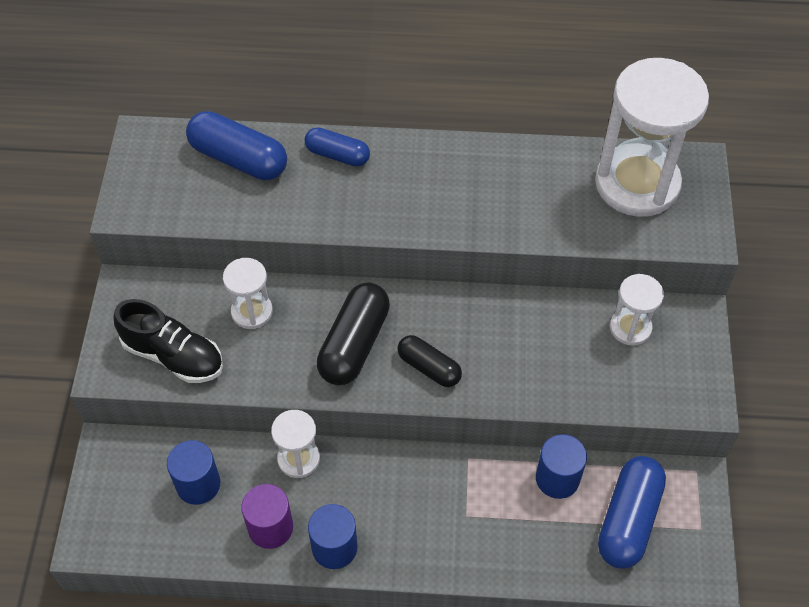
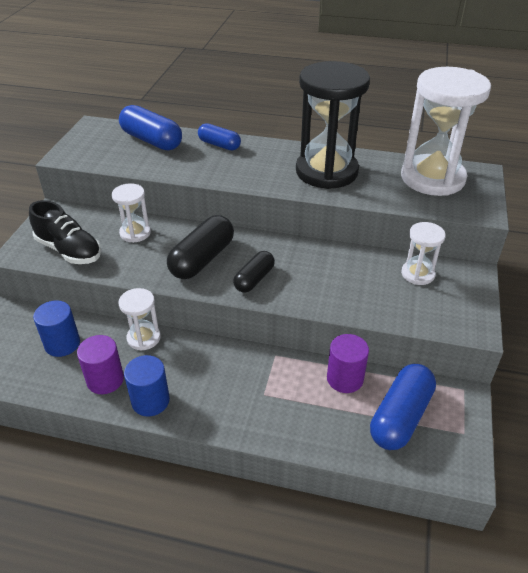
camera: 10 degrees right, 15 degrees down
(429, 367) = (254, 279): black capsule -> black capsule turned 75 degrees clockwise
(496, 190) = (326, 171): none -> black hourglass
(557, 478) = (345, 378): blue cylinder -> purple cylinder

